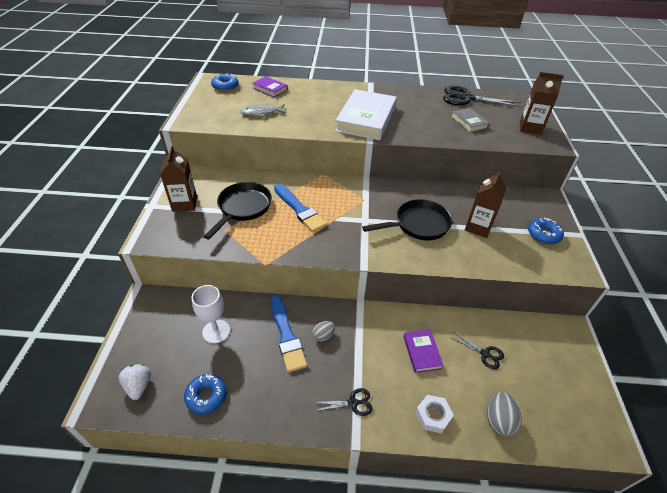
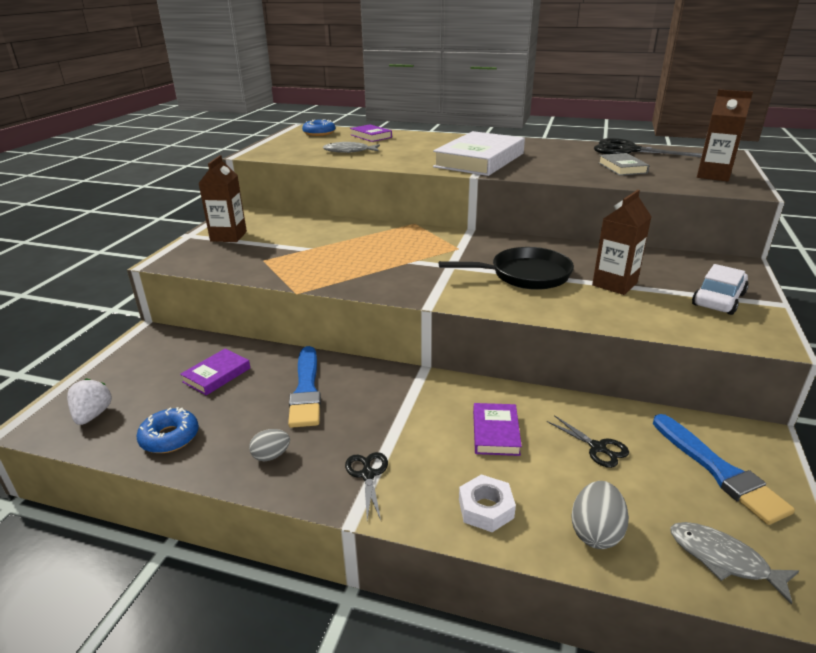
camera: 15 degrees right, 15 degrees down
(216, 331) = (217, 375): white goblet -> purple book
(243, 208) = (296, 244): black pan -> none
(299, 209) = (367, 250): blue brush -> blue brush (719, 471)
(323, 336) = (357, 396): grey egg -> grey egg (271, 456)
(353, 403) = (367, 474): black scissors -> black scissors turned 105 degrees counterclockwise
(543, 235) = (718, 299): blue donut -> white car
(569, 425) = (723, 559): none -> grey fish

